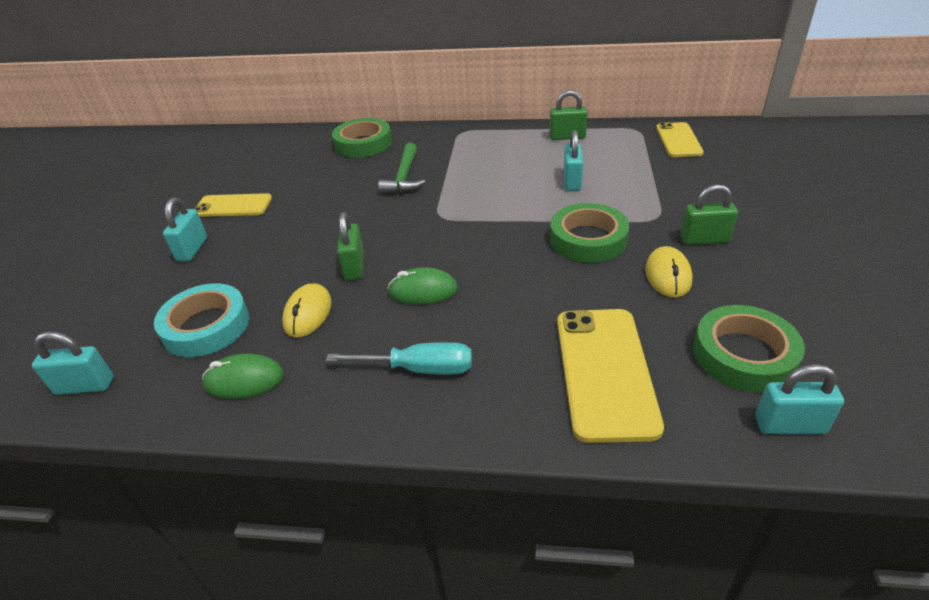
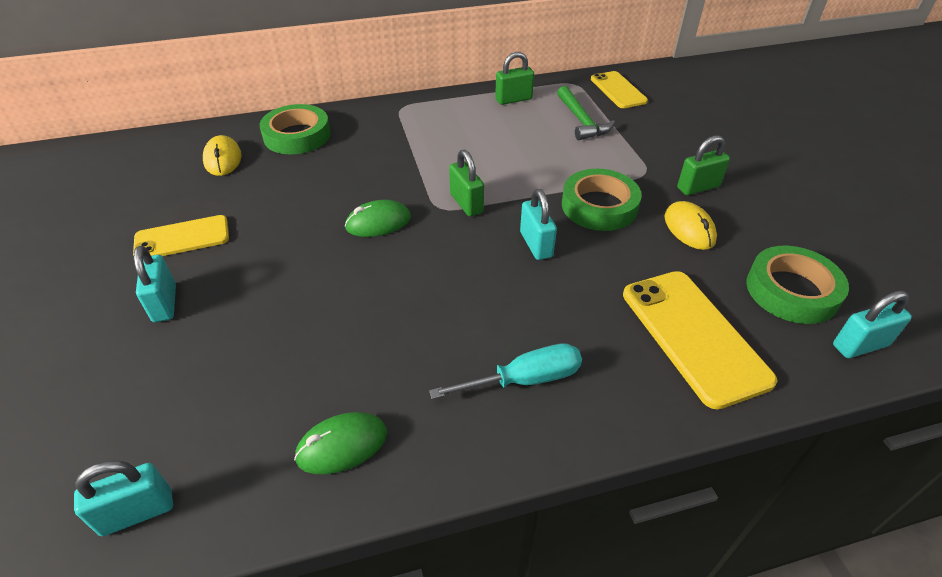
camera: 25 degrees left, 5 degrees up
(206, 326) = (250, 394): turquoise tape -> none
(308, 313) = (364, 349): yellow mouse -> yellow mouse (223, 159)
(354, 267) = (382, 283): green padlock -> green padlock (466, 203)
(404, 177) = (370, 168): green hammer -> green hammer (581, 121)
(423, 290) = (474, 294): green mouse -> green mouse (378, 222)
(572, 181) = (547, 147): turquoise padlock -> turquoise padlock (536, 244)

